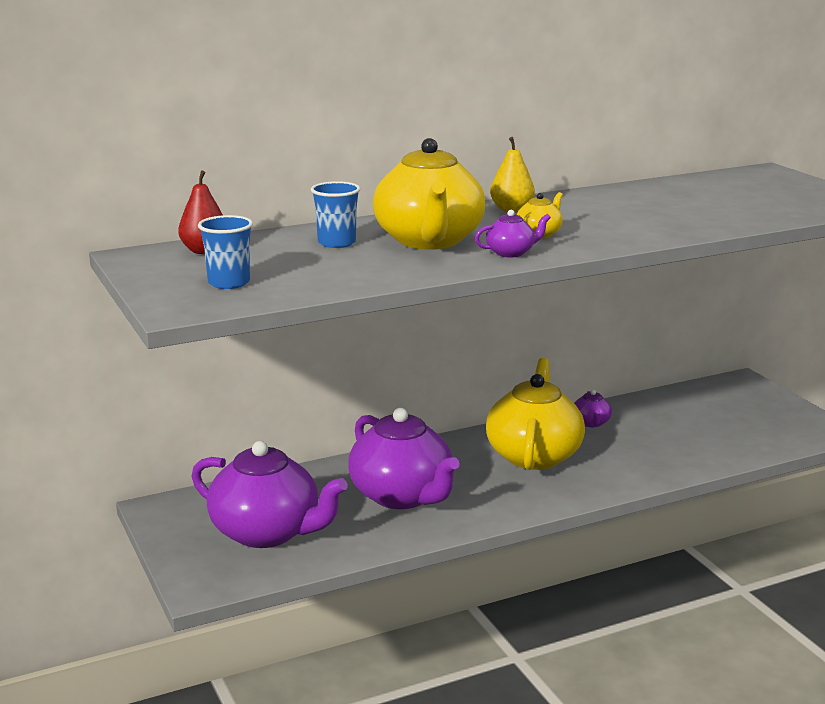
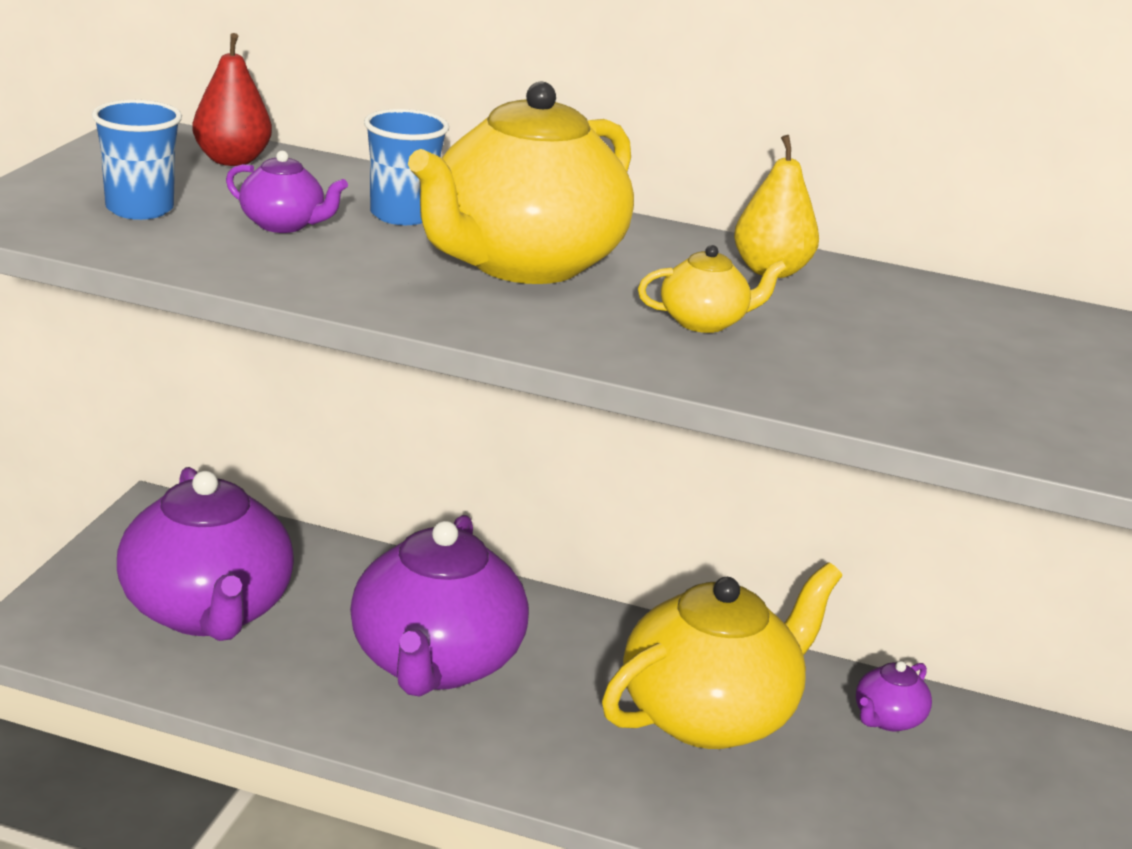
camera: 40 degrees right, 5 degrees up
(511, 253) = (582, 329): purple teapot -> purple teapot (284, 224)

